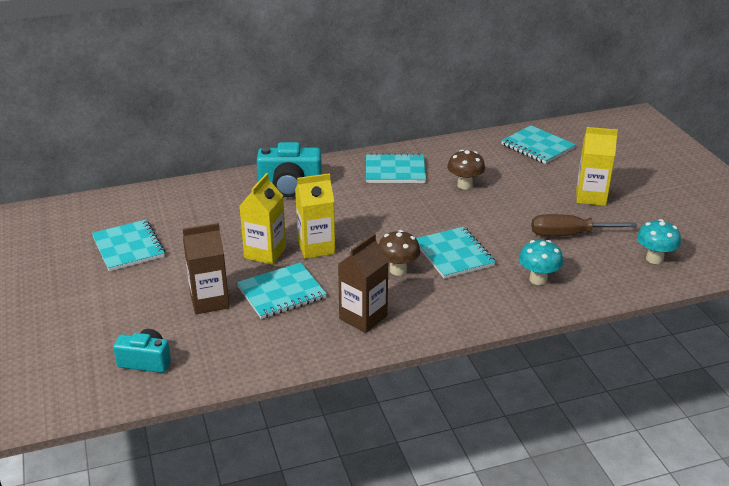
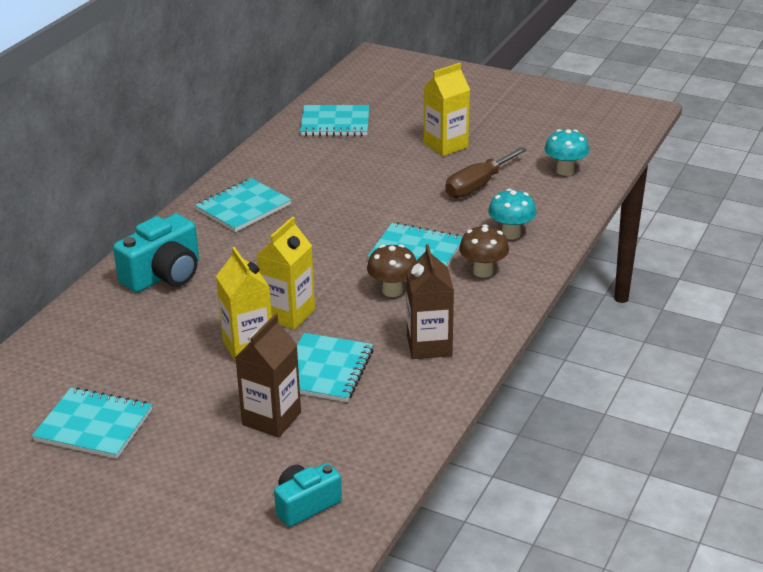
camera: 45 degrees left, 0 degrees up
(464, 185) = (328, 188): brown mushroom -> brown mushroom (483, 271)

